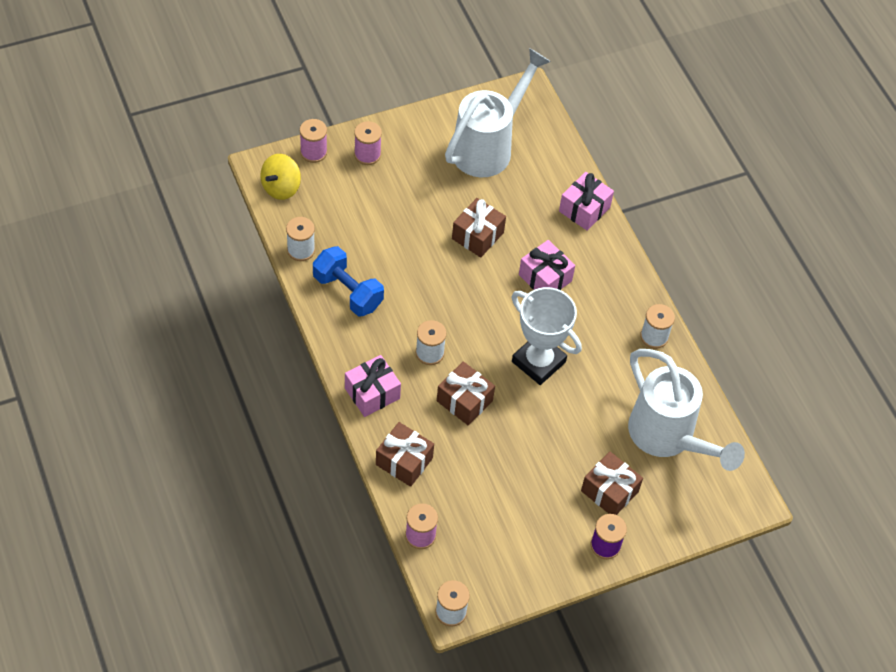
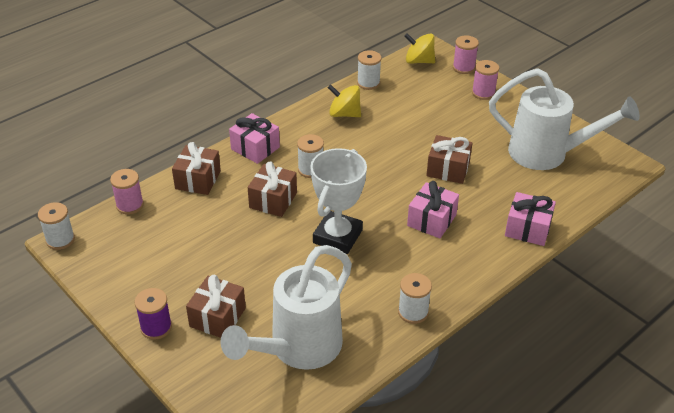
camera: 75 degrees right, 15 degrees down
(348, 292) = (344, 114): blue dumbbell -> yellow spinning top

